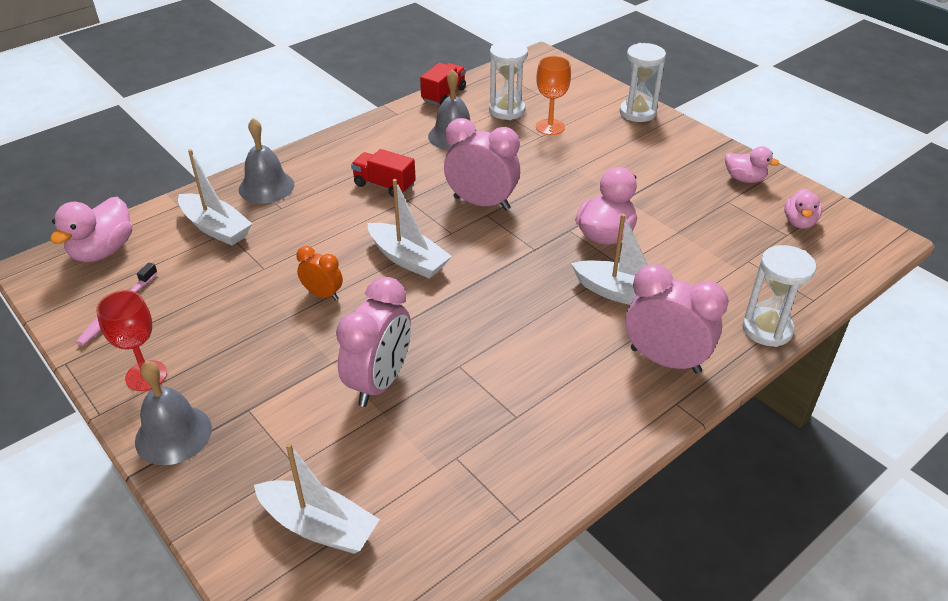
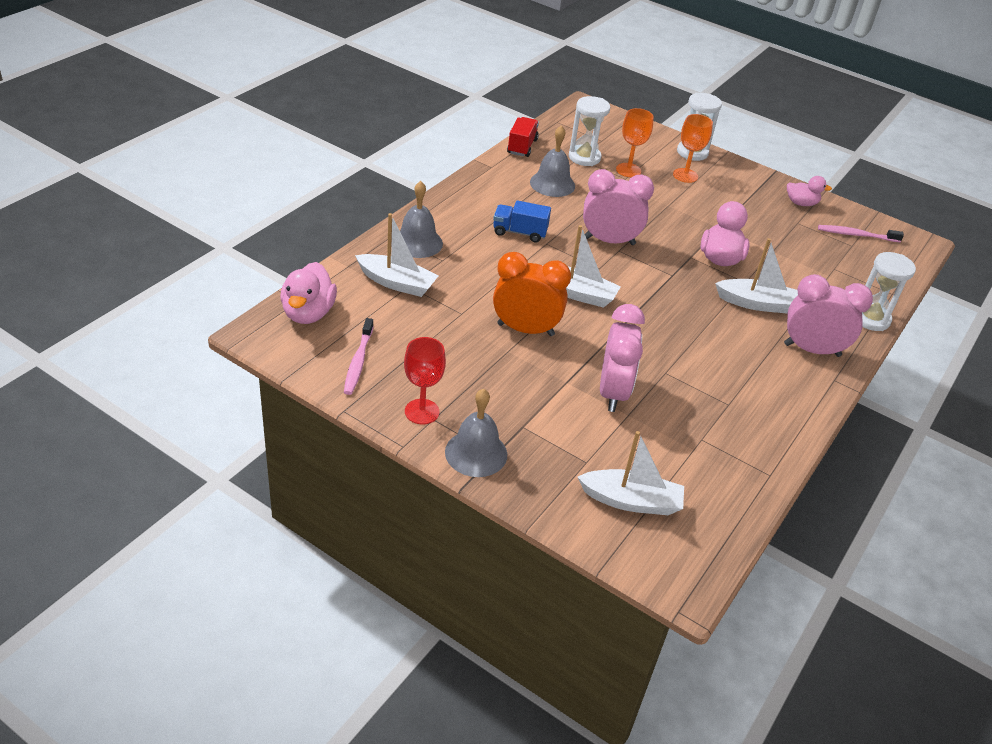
camera: 20 degrees left, 0 degrees up
(323, 294) = (525, 329): orange clock -> orange clock, size x1.84
(384, 185) = (519, 232): red truck -> blue truck
(615, 137) = (685, 175): none -> orange goblet
(799, 222) = (856, 235): pink duck -> pink toothbrush

